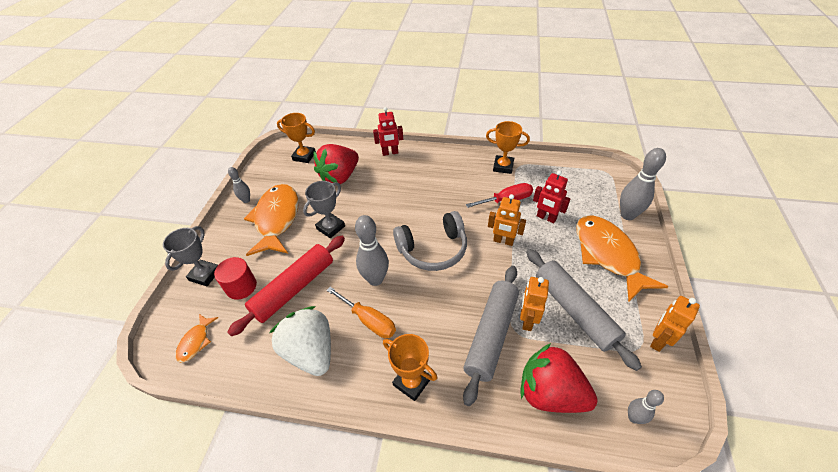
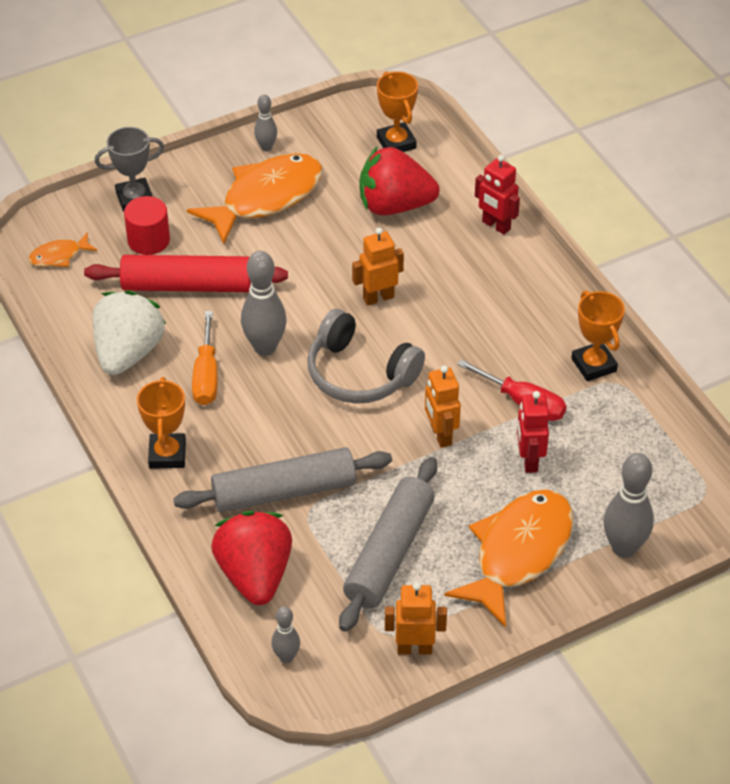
camera: 50 degrees right, 0 degrees up
(331, 227) = (301, 256): grey trophy -> none
(527, 320) = (333, 515): orange robot -> orange robot (378, 297)

